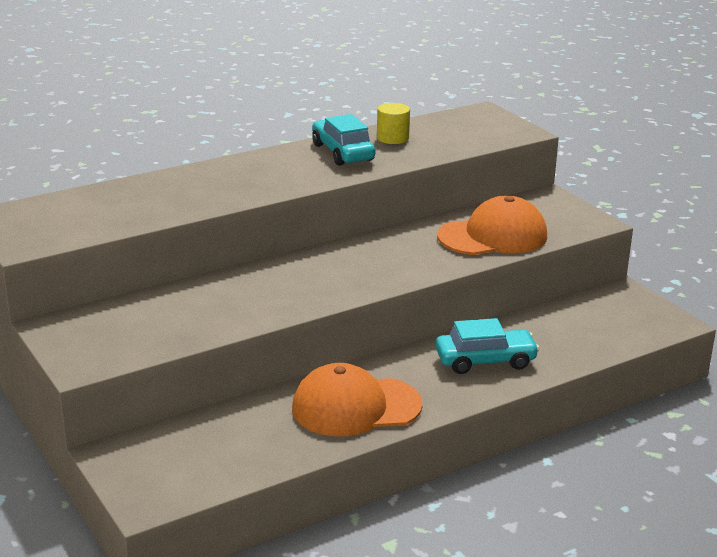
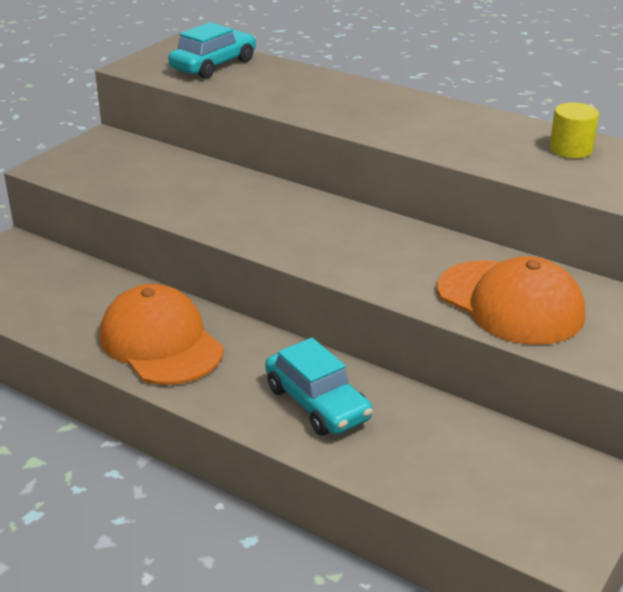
camera: 65 degrees right, 5 degrees up
(342, 152) = (491, 134): turquoise car -> turquoise car (214, 65)

